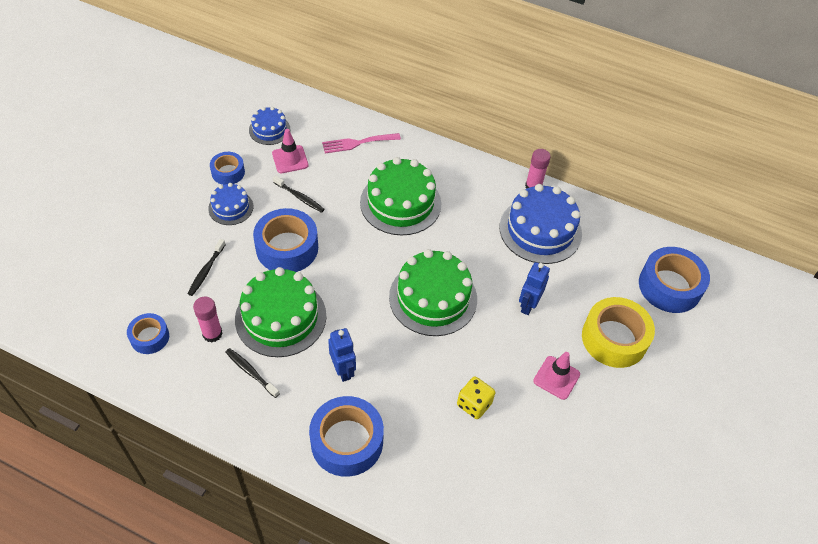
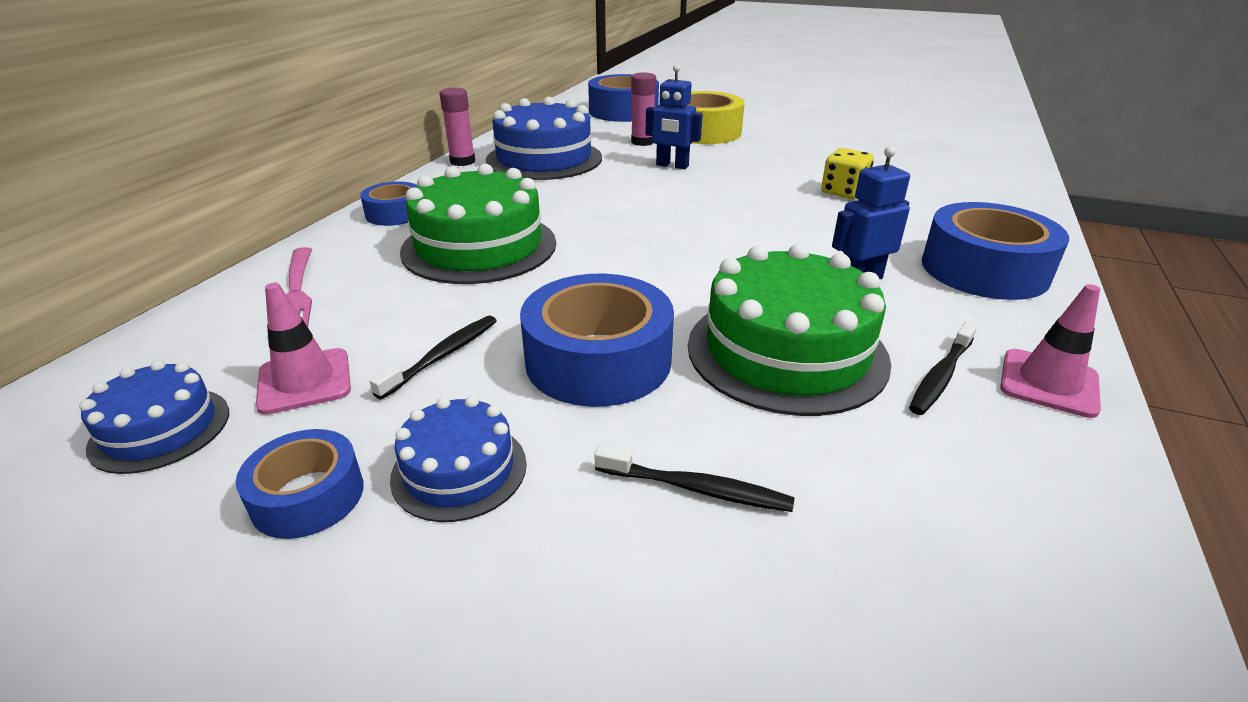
camera: 90 degrees left, 20 degrees down
(149, 337) = (977, 579): blue tape -> blue tape (395, 213)
(212, 334) = (885, 447): pink glue stick -> pink glue stick (642, 142)
(433, 298) = (681, 218): green cake -> none
(556, 377) = (772, 155): pink traffic cone -> pink traffic cone (1048, 383)

